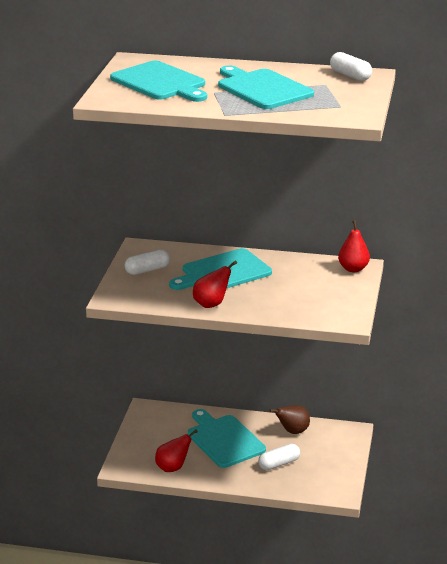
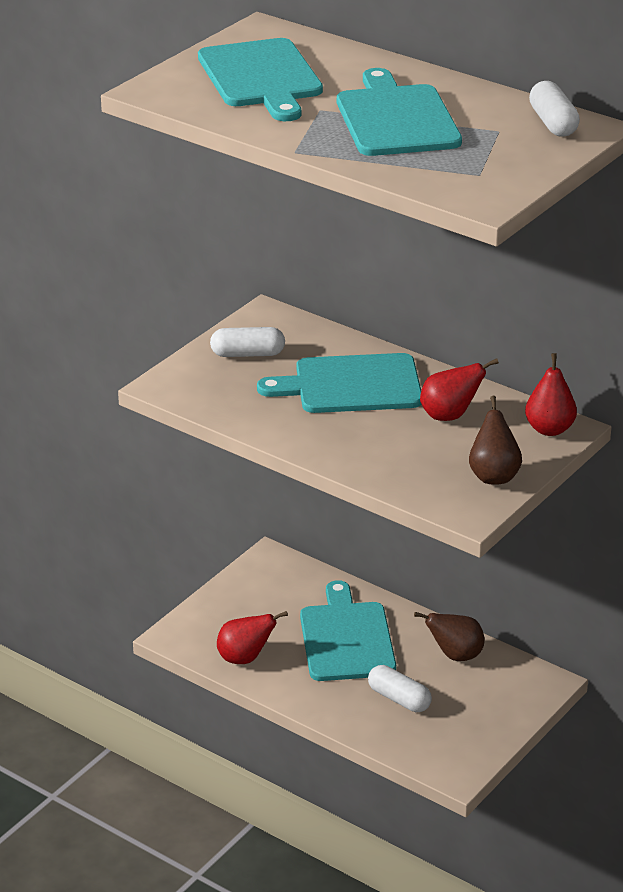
camera: 25 degrees right, 5 degrees up
(211, 304) = (293, 431): red pear -> red pear (450, 416)
(279, 464) = (399, 699): white capsule -> white capsule turned 45 degrees clockwise
(345, 299) = (493, 476): none -> brown pear

